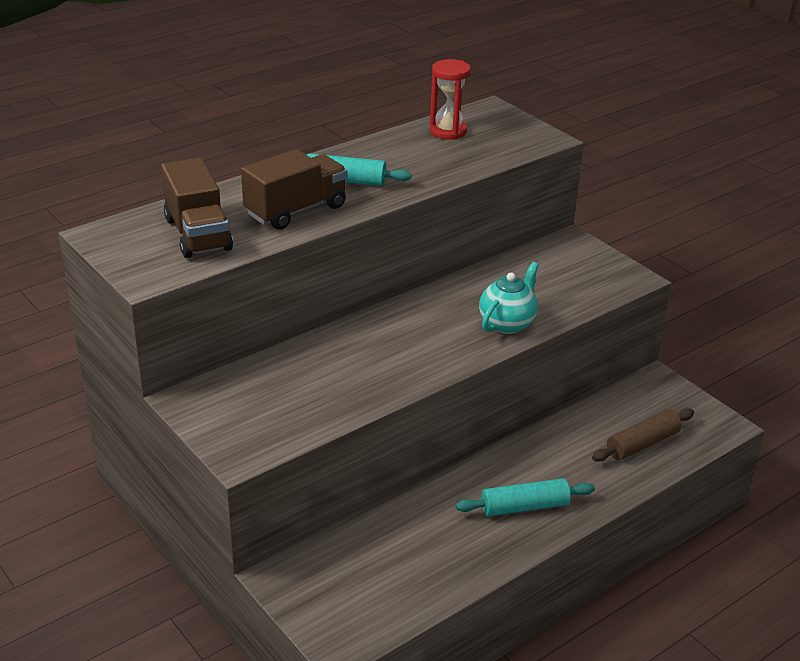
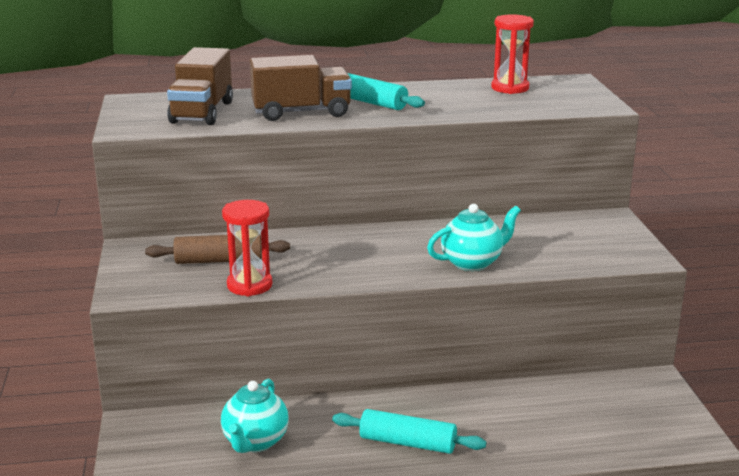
camera: 30 degrees right, 10 degrees down
(344, 408) = (249, 285): none -> red hourglass
(402, 553) = (255, 442): none -> turquoise teapot
(642, 444) = (585, 429): brown rolling pin -> brown rolling pin (219, 260)

